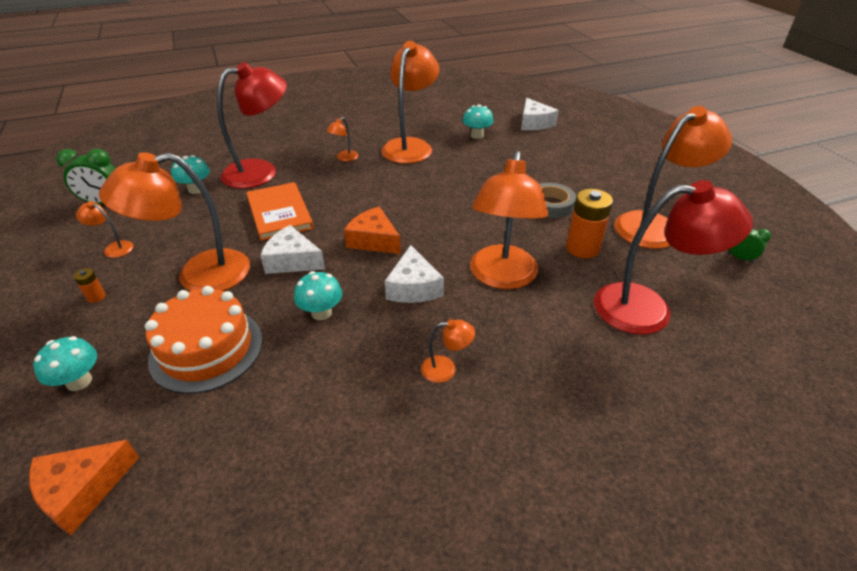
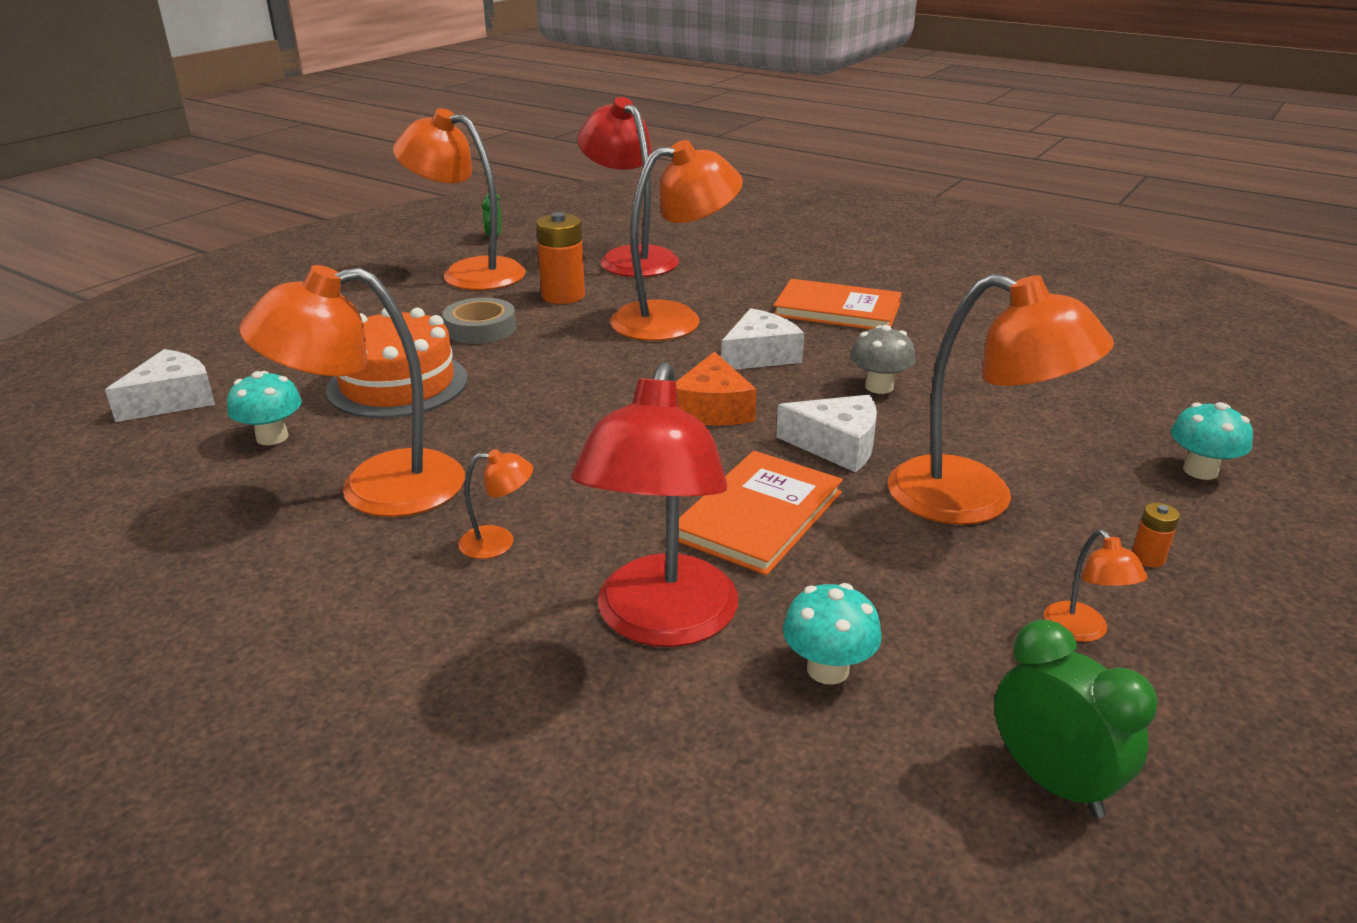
camera: 125 degrees left, 10 degrees down
(82, 490) = (1213, 397): orange cheese -> none
(206, 349) = (1033, 423): orange cake -> orange cake (397, 384)
(261, 171) = (661, 622): red lamp -> red lamp turned 105 degrees counterclockwise
(292, 260) = (837, 445): white cheese -> white cheese turned 60 degrees counterclockwise
(321, 313) = (879, 387): turquoise mushroom -> grey mushroom
(446, 369) = (837, 309): orange lamp -> orange book

